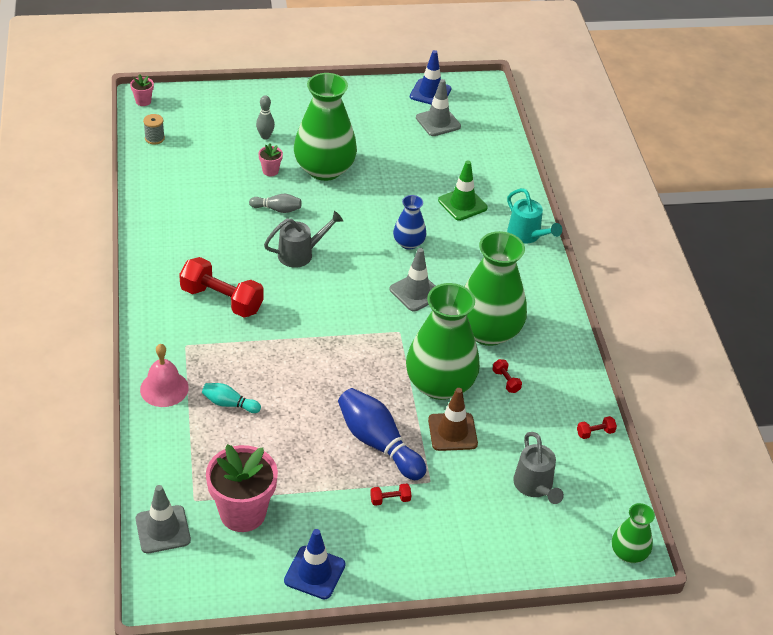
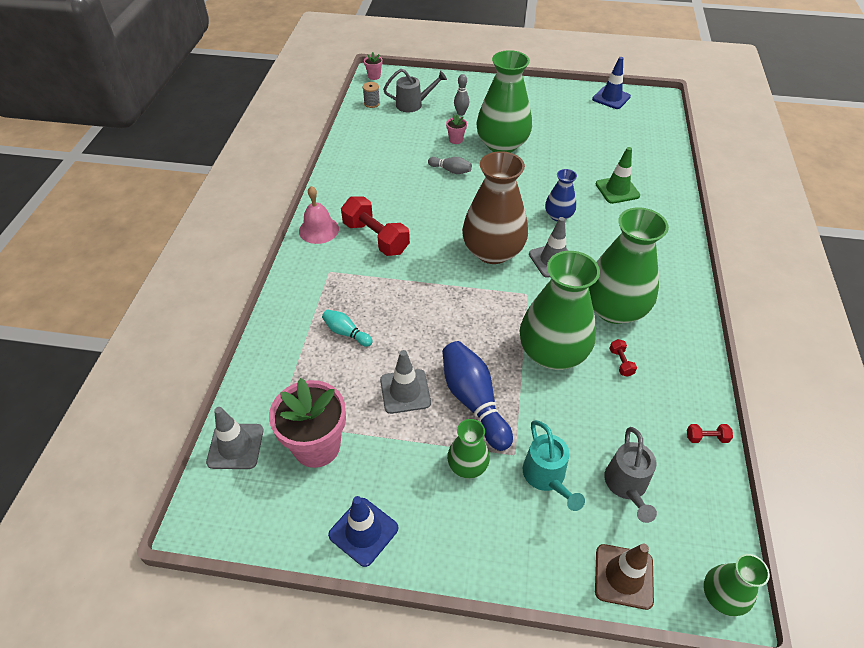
camera: 20 degrees right, 5 degrees up
(164, 388) = (295, 307): pink bell -> pink bell (319, 230)
(300, 254) = (458, 210): grey watering can -> grey watering can (413, 104)
(351, 293) = (493, 251): none -> brown vase
(390, 499) = (467, 465): red dumbbell -> green vase
(438, 122) = (612, 121): grey traffic cone -> grey traffic cone (405, 391)
(452, 432) = (552, 405): brown traffic cone -> brown traffic cone (623, 576)
(527, 235) = (673, 226): turquoise watering can -> turquoise watering can (546, 478)

